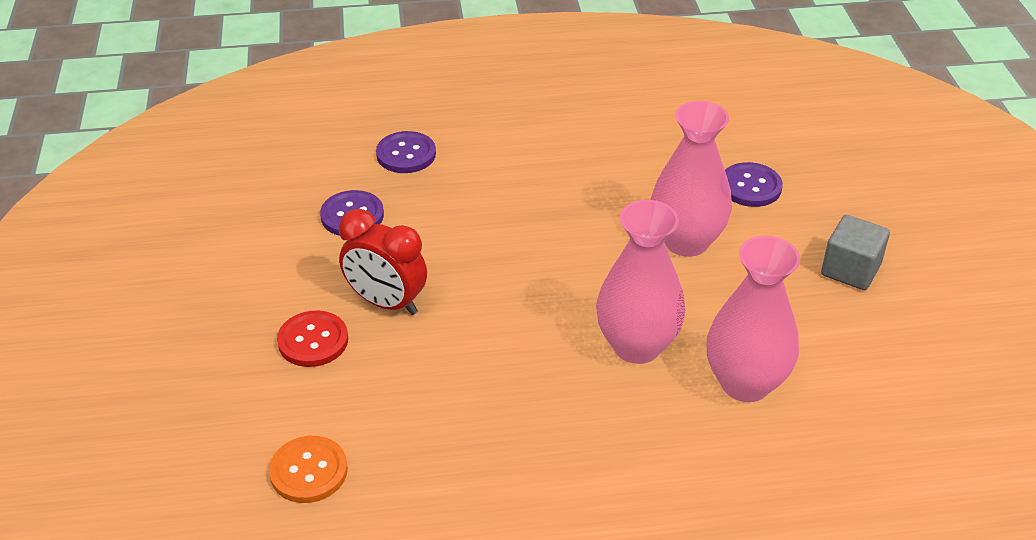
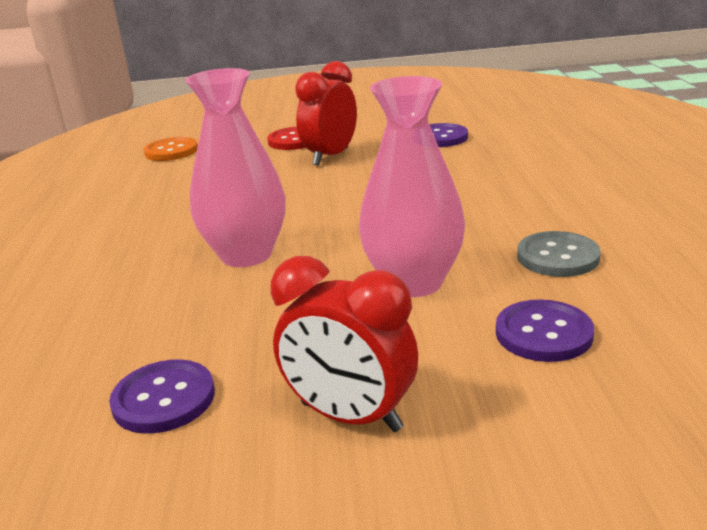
camera: 95 degrees right, 15 degrees down
(406, 154) = (534, 147): purple button -> purple button (164, 399)
(645, 169) = (557, 257): none -> grey button
(745, 383) = (165, 315): pink vase -> none
(850, 270) = (350, 416): grey cube -> red clock

